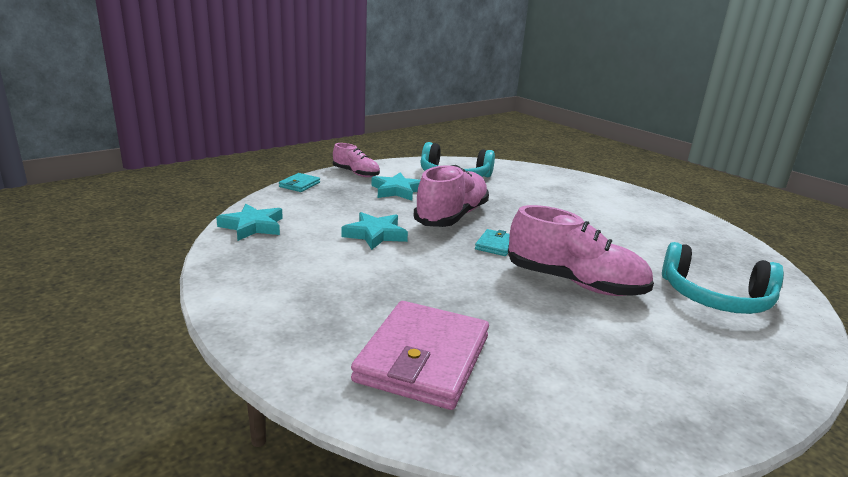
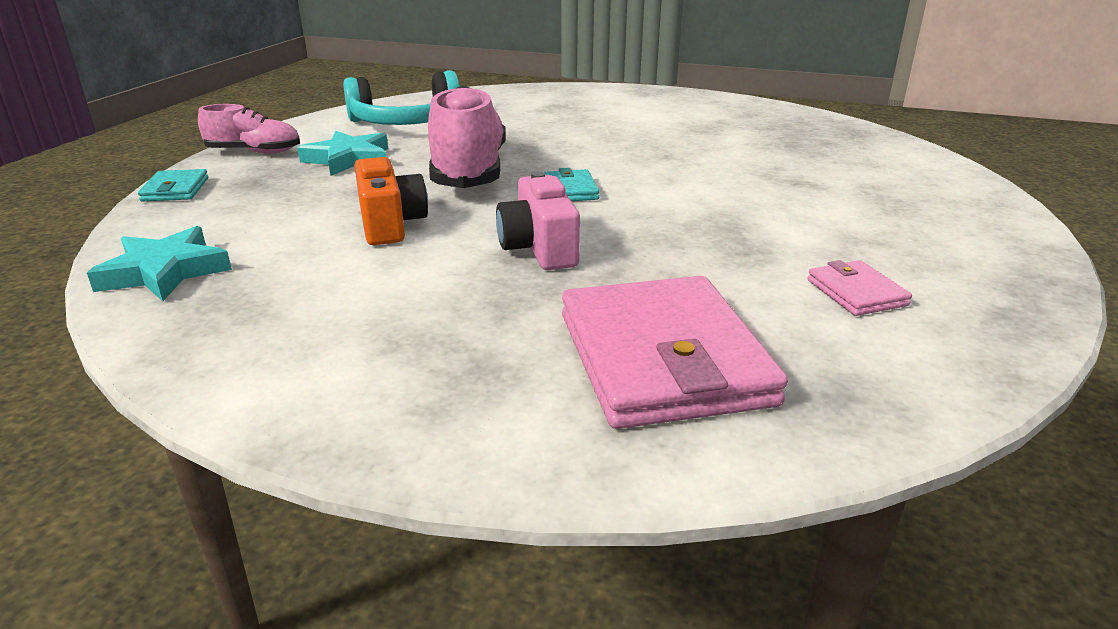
camera: 30 degrees left, 5 degrees up
(375, 234) = (390, 224): turquoise star -> orange camera
(435, 274) = (539, 248): none -> pink camera
(574, 283) = (712, 205): pink shoe -> none
(593, 370) = (856, 293): none -> pink wallet
(715, 297) = (859, 175): turquoise headphones -> none

